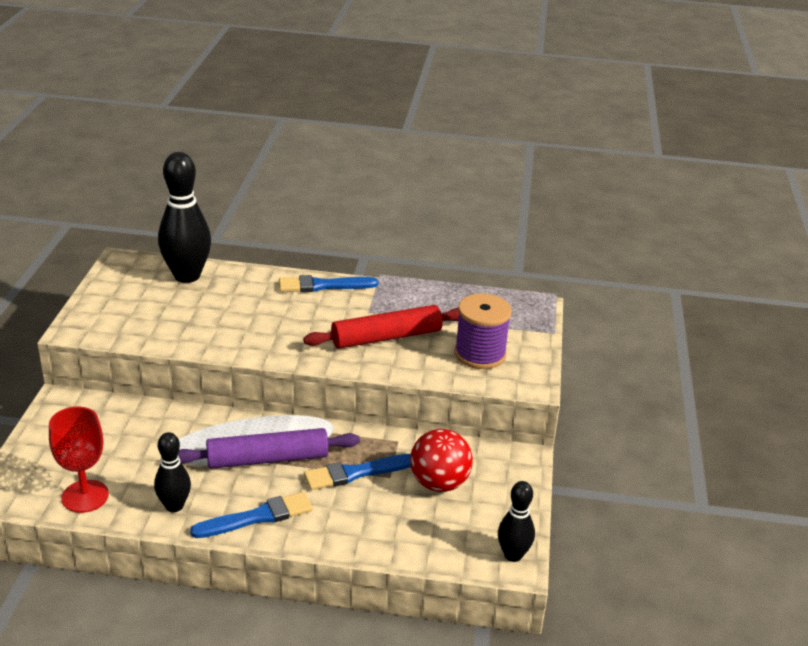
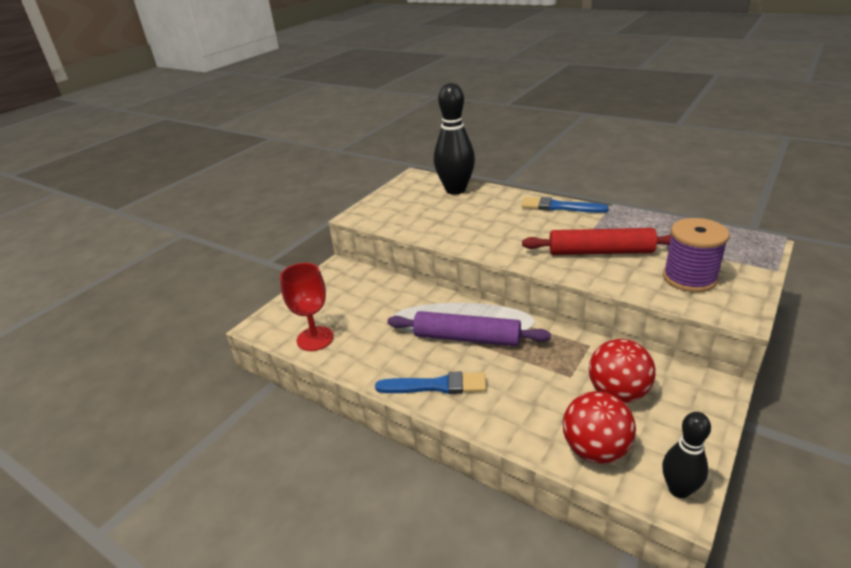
camera: 30 degrees right, 0 degrees up
(174, 506) = (375, 361): black bowling pin -> none
(356, 473) = (539, 366): blue brush -> none
(435, 540) = (595, 450): none -> red ball

